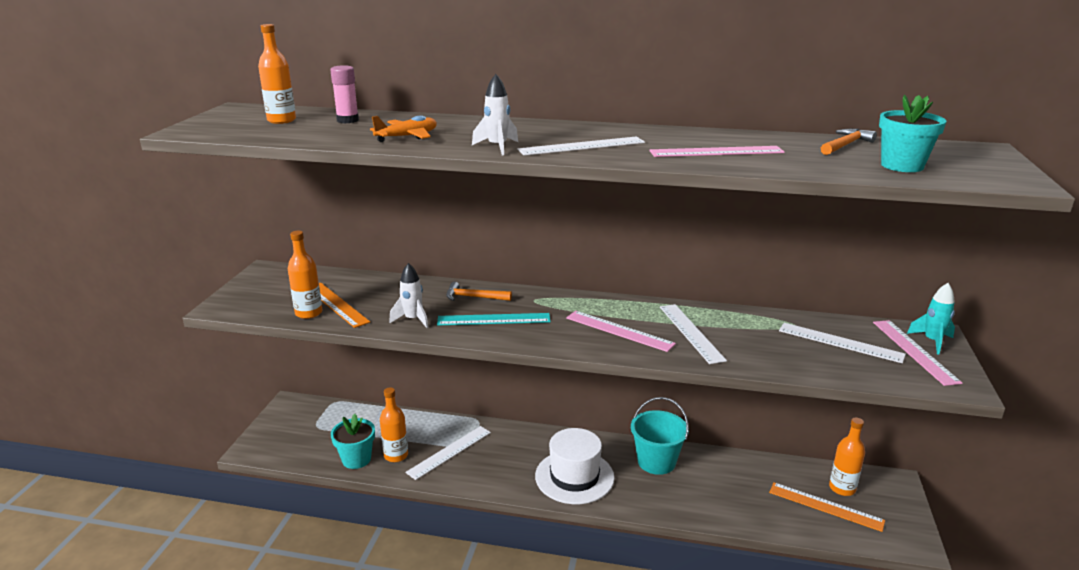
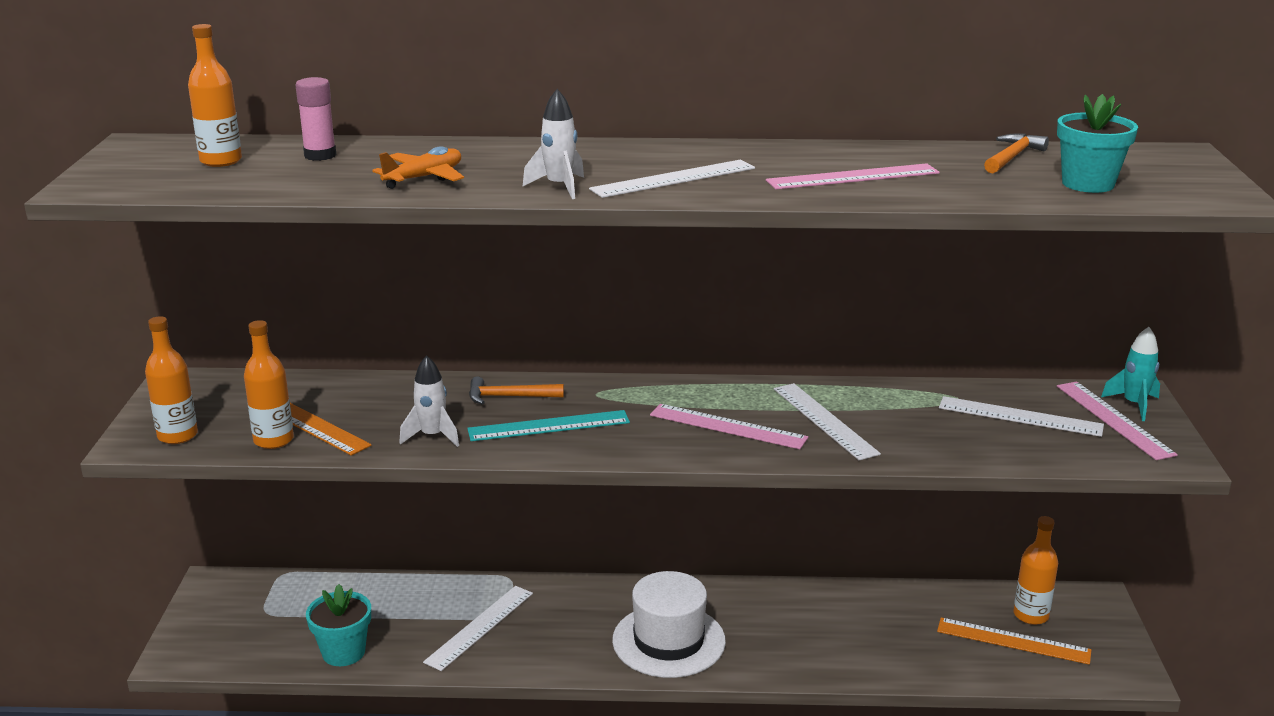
camera: 10 degrees left, 0 degrees up
(396, 455) = (401, 640): orange bottle -> orange bottle (177, 436)
(656, 462) = (778, 608): turquoise bucket -> none

